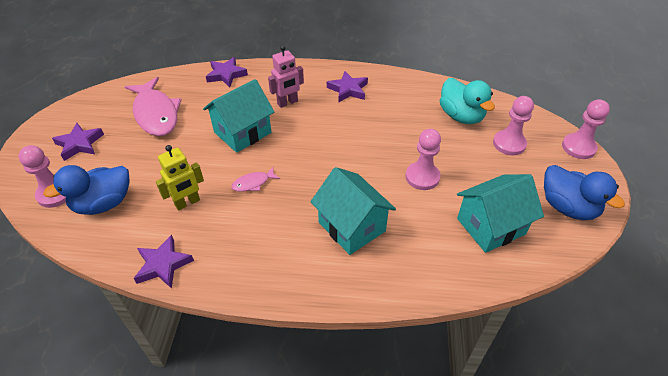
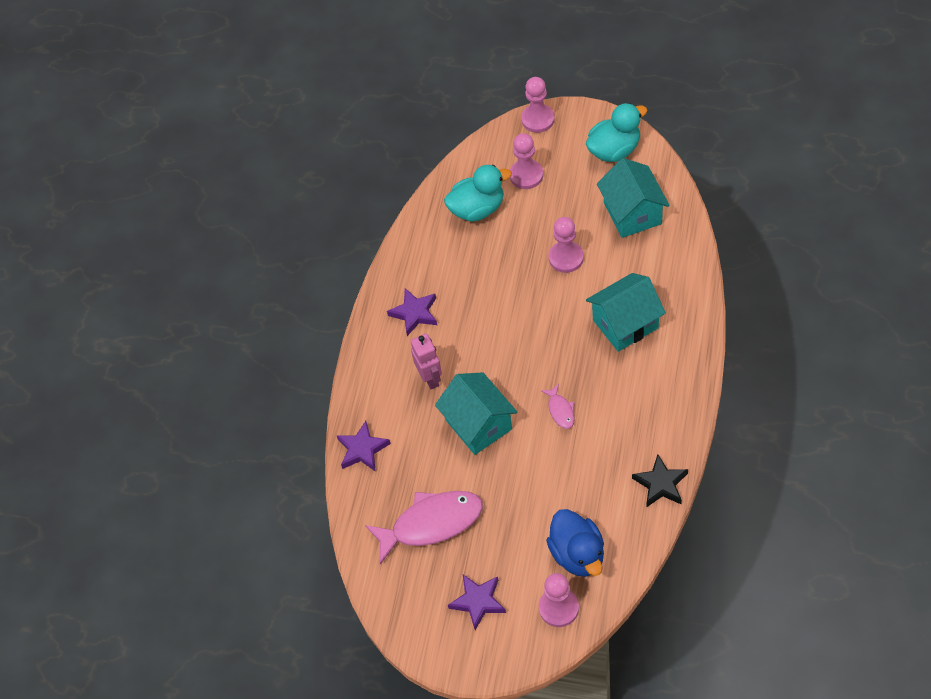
camera: 75 degrees left, 10 degrees up
(163, 265) = (661, 484): purple star -> black star
(187, 203) = (583, 471): yellow robot -> none
(567, 207) = (614, 150): blue duck -> turquoise duck

